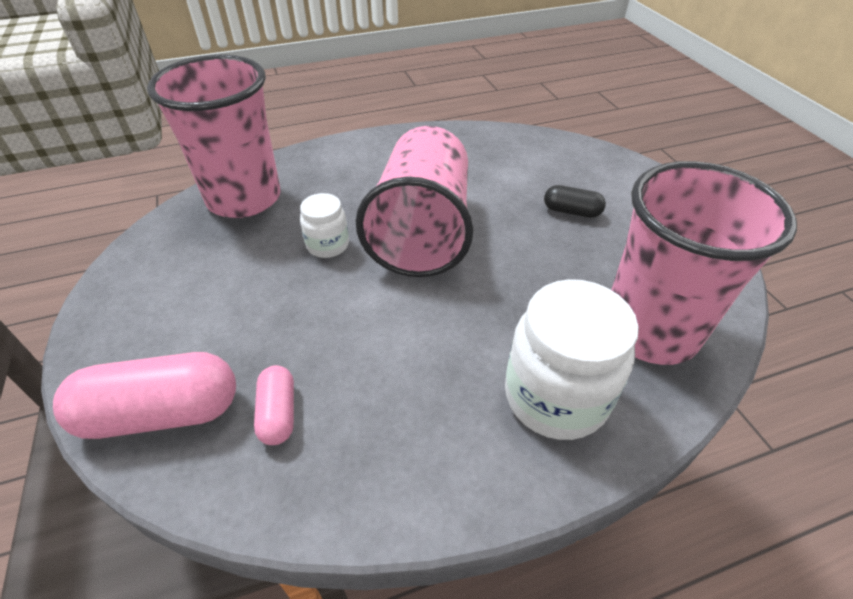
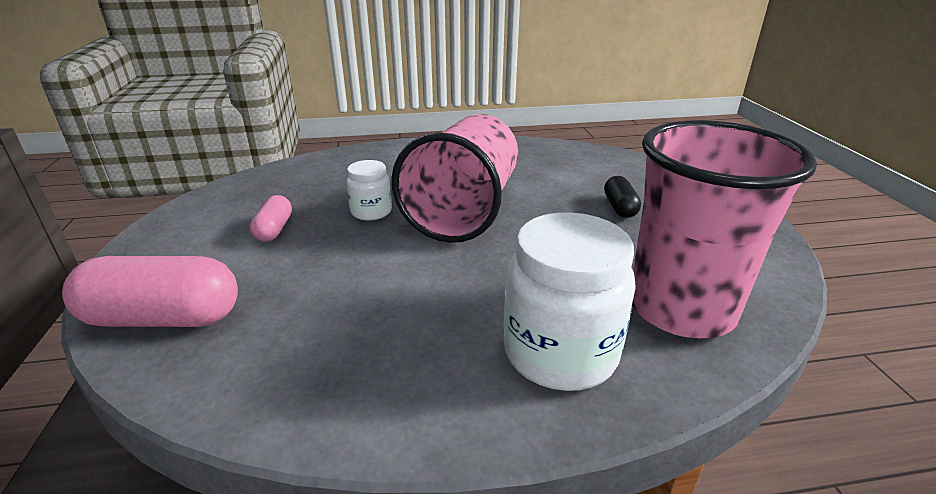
camera: 10 degrees right, 15 degrees down
(244, 198) = (310, 174): pink cup -> none
(278, 413) = (270, 332): pink capsule -> pink capsule (274, 229)
(571, 211) = (620, 207): black capsule -> black capsule turned 60 degrees clockwise

